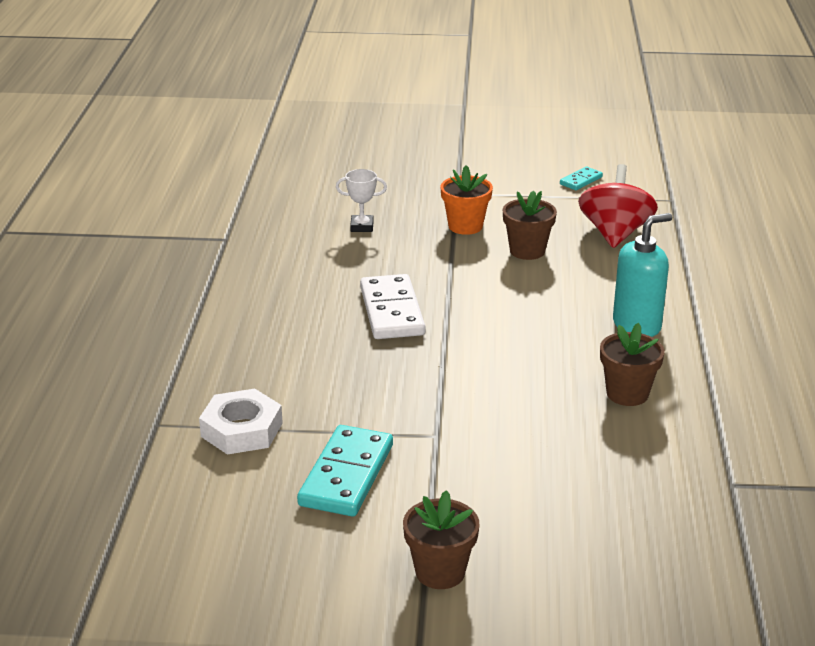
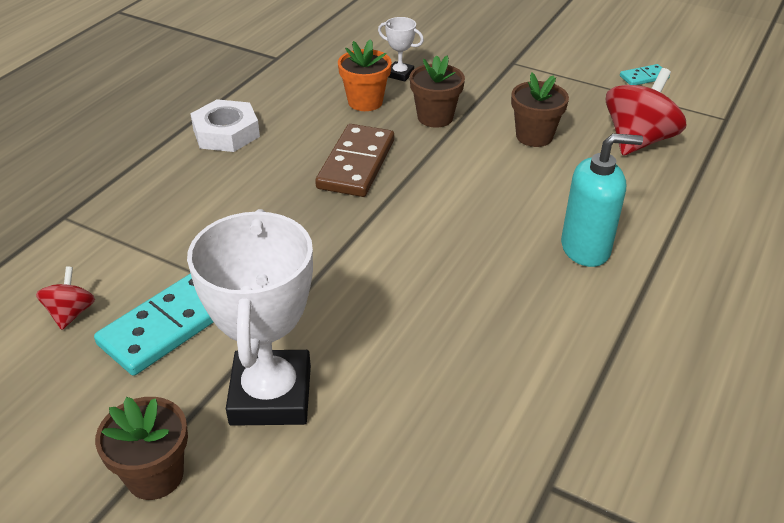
camera: 25 degrees right, 10 degrees up
(242, 430) = (124, 245): white nut -> white nut (226, 133)
(249, 492) = (71, 313): none -> red spinning top
(391, 311) = (356, 164): white domino -> brown domino
(465, 226) = (494, 96): orange flower pot -> orange flower pot (365, 102)
(480, 494) = (271, 395): none -> white trophy
(627, 394) = (515, 326): brown flower pot -> brown flower pot (435, 117)

